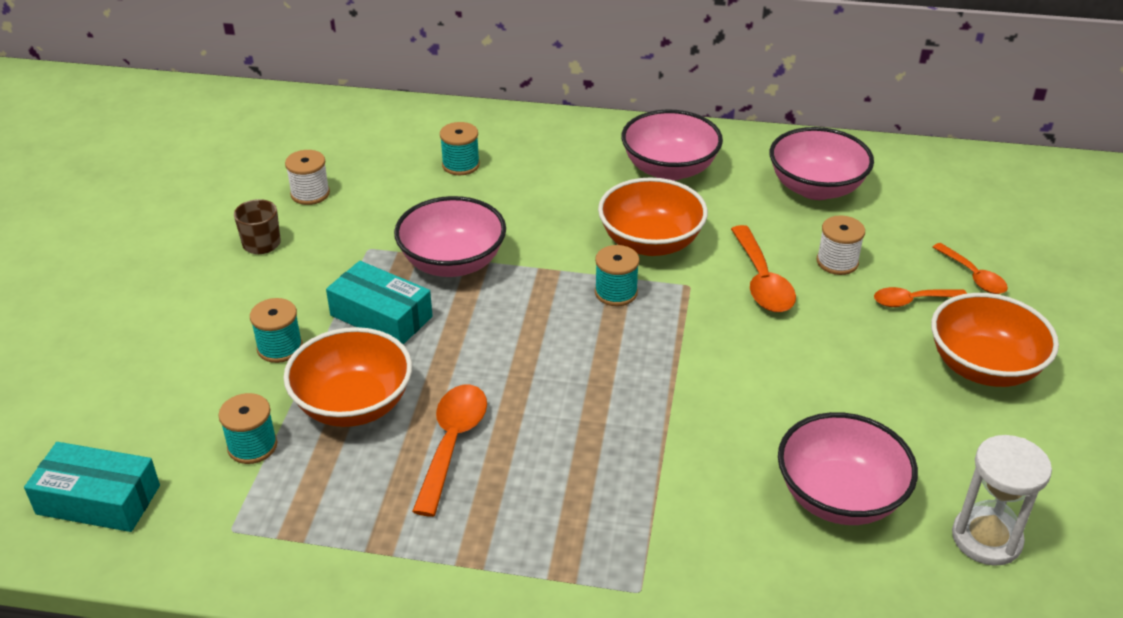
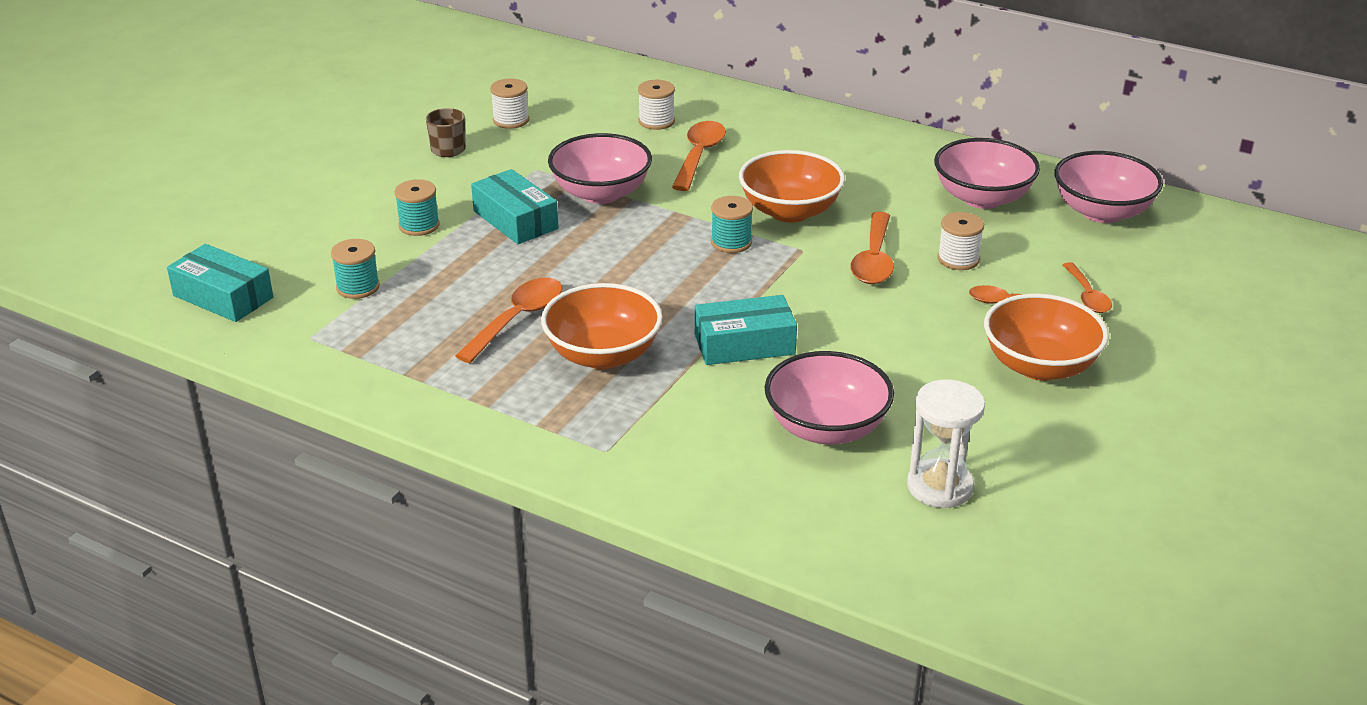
camera: 20 degrees right, 5 degrees down
(353, 404) = (454, 276): orange bowl -> orange bowl (603, 355)
(461, 165) = (656, 121): turquoise spool -> white spool
(525, 196) = (699, 155): none -> orange spoon
(669, 169) = (849, 158): pink bowl -> pink bowl (1102, 212)
(700, 414) = (744, 344): none -> turquoise box

